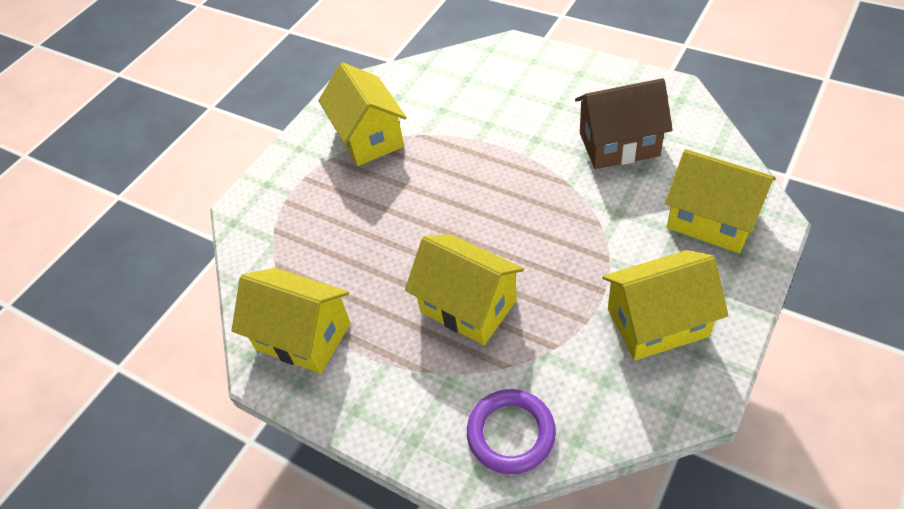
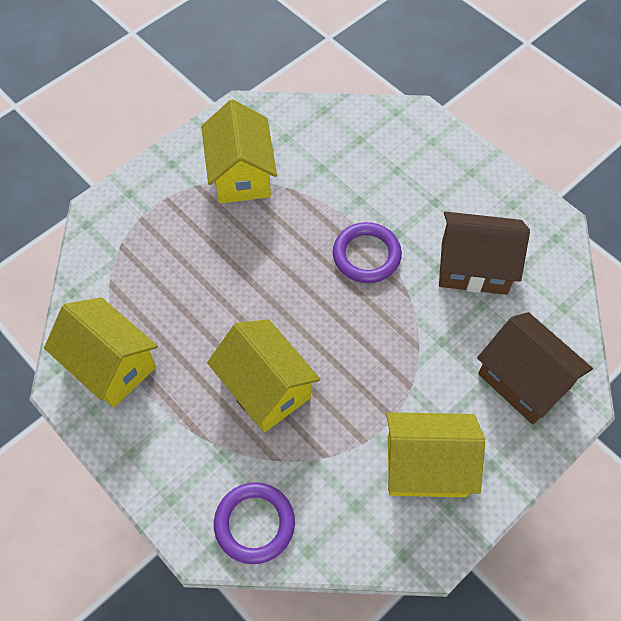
camera: 10 degrees right, 10 degrees up
(515, 165) = (366, 255): none -> purple ring
(712, 220) = (524, 381): yellow house -> brown house

